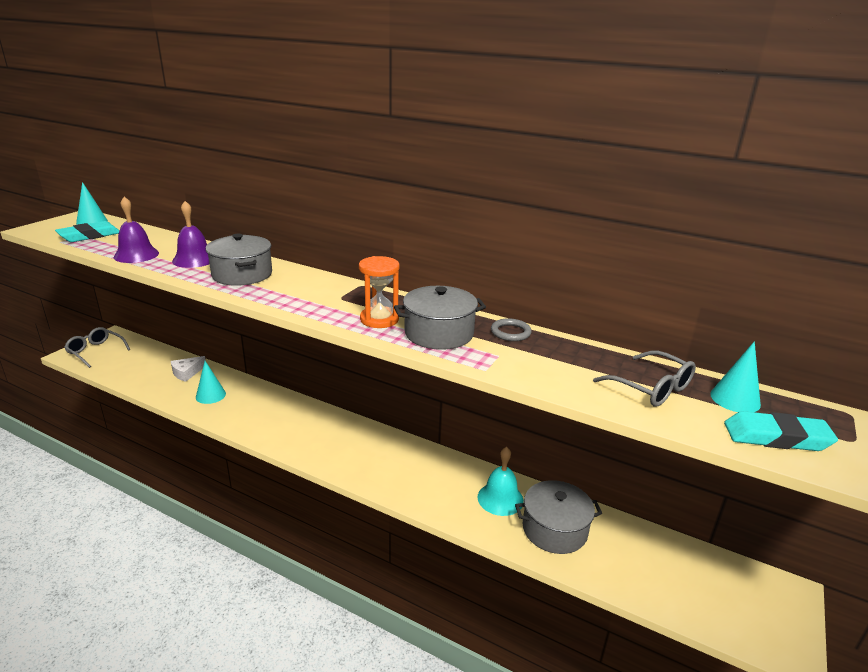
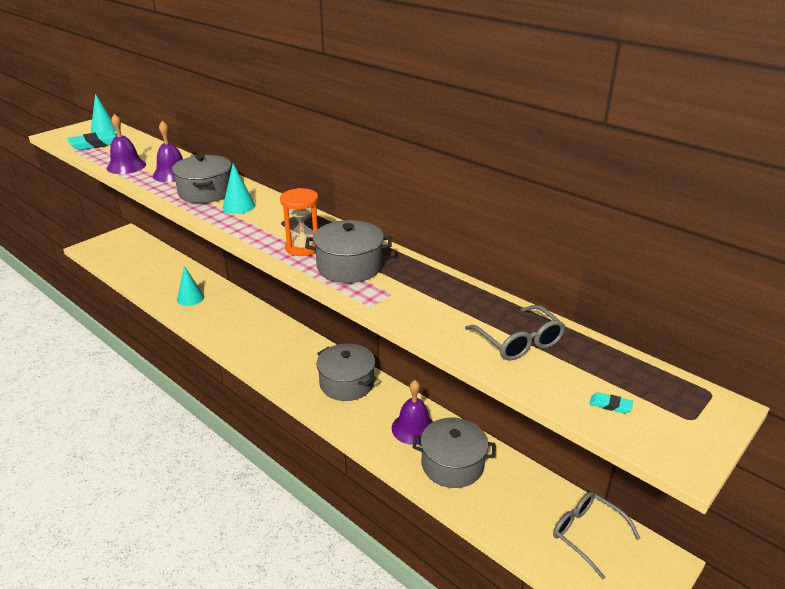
camera: 15 degrees right, 5 degrees up
(96, 351) = (108, 247): grey glasses -> grey glasses (587, 534)
(187, 373) = (177, 274): white cheese -> none
(414, 462) = (347, 383): none -> grey pot
(500, 498) = (413, 428): turquoise bell -> purple bell
(510, 332) = (418, 272): grey ring -> none
(735, 399) = (597, 363): turquoise cone -> turquoise cone (239, 206)
(776, 437) = (610, 405): turquoise eraser -> turquoise eraser, size x0.43

